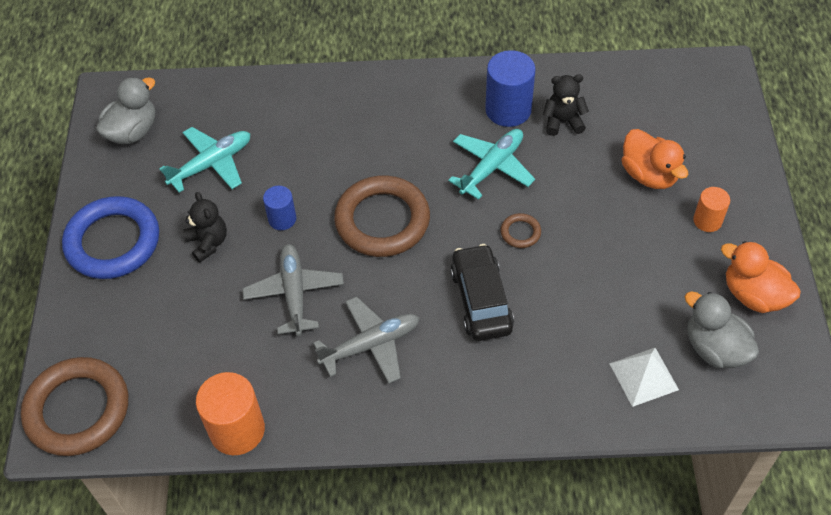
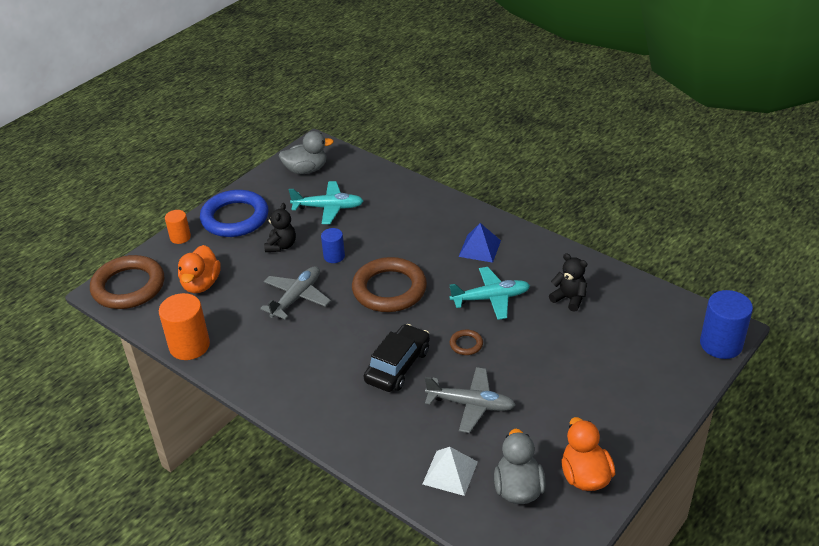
camera: 40 degrees right, 15 degrees down
(371, 345) = (307, 349): grey plane -> grey plane (471, 405)
(423, 117) = (479, 248): none -> blue pyramid
(508, 110) = (540, 272): blue cylinder -> blue cylinder (721, 344)
(649, 175) = (594, 361): orange duck -> orange duck (201, 284)
(707, 220) = (604, 412): orange cylinder -> orange cylinder (180, 237)

